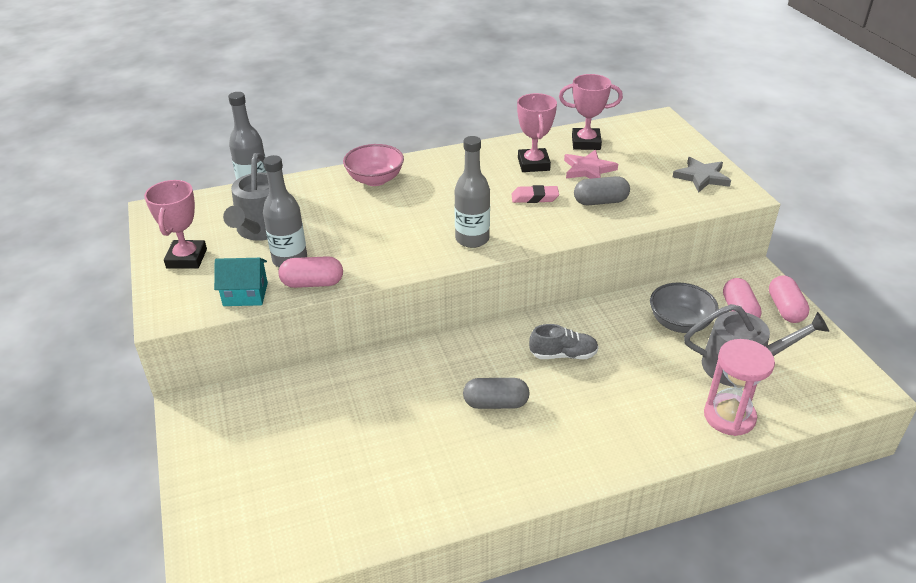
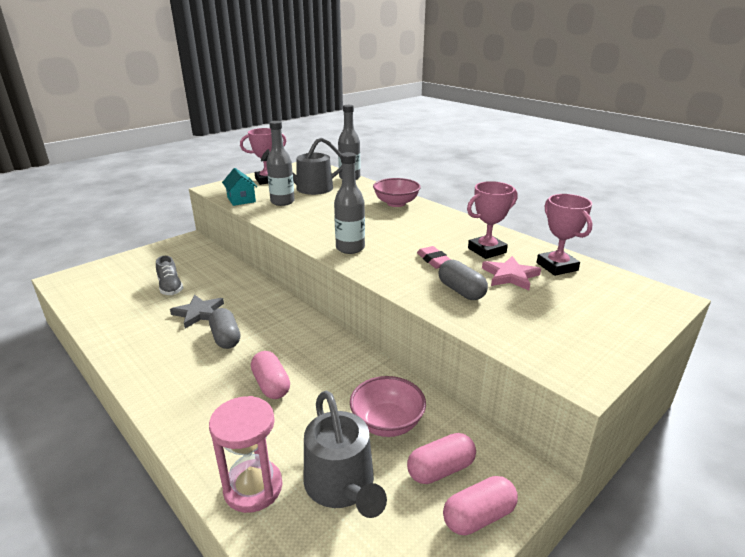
camera: 65 degrees right, 10 degrees down
(312, 283) = (262, 212): pink capsule -> pink capsule (271, 385)
(563, 355) = (298, 358): grey shoe -> grey shoe (170, 287)
(679, 323) = (387, 423): grey bowl -> pink bowl
(701, 177) = (581, 343): grey star -> grey star (199, 313)

